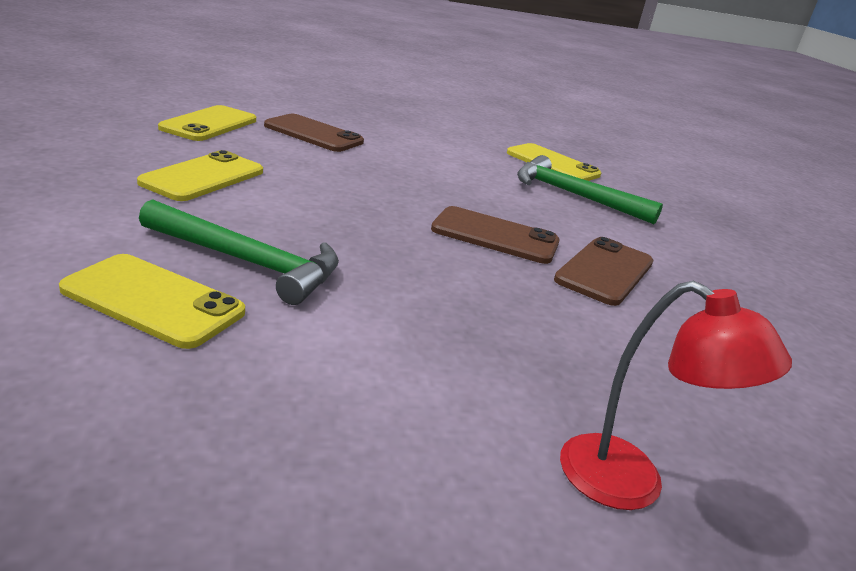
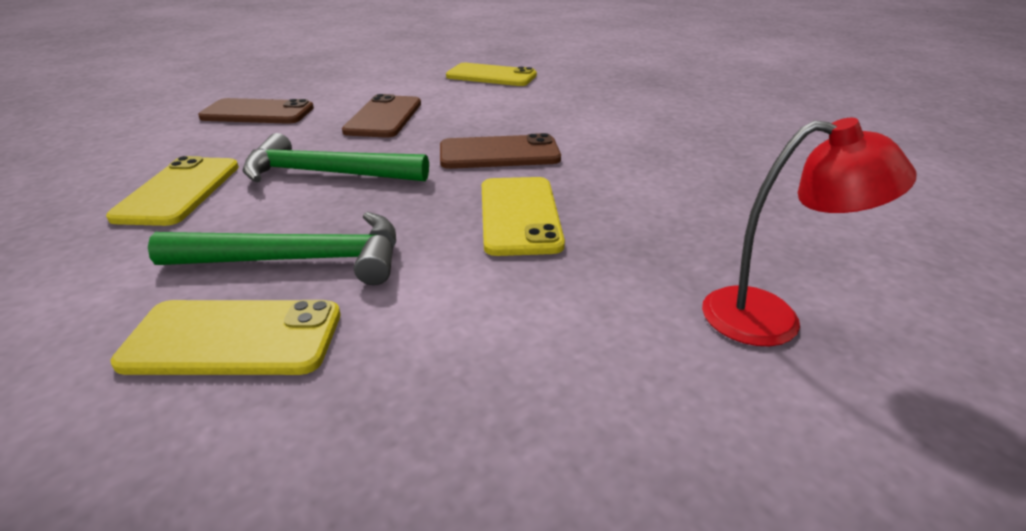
camera: 20 degrees left, 5 degrees up
(209, 124) = (139, 135): yellow phone -> yellow phone (519, 215)
(573, 195) = (530, 97): green hammer -> green hammer (325, 173)
(605, 271) = (607, 153): brown phone -> brown phone (384, 117)

